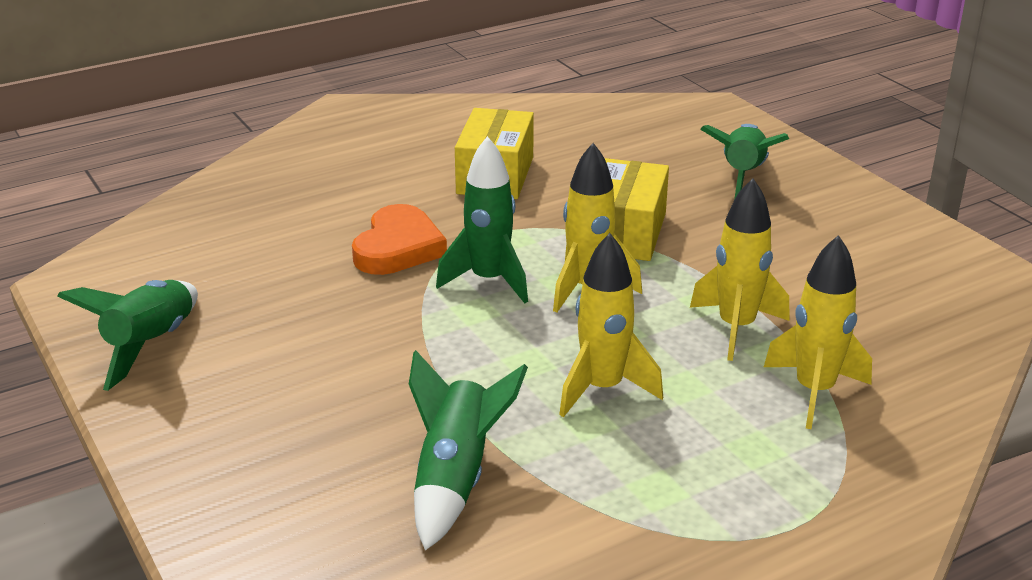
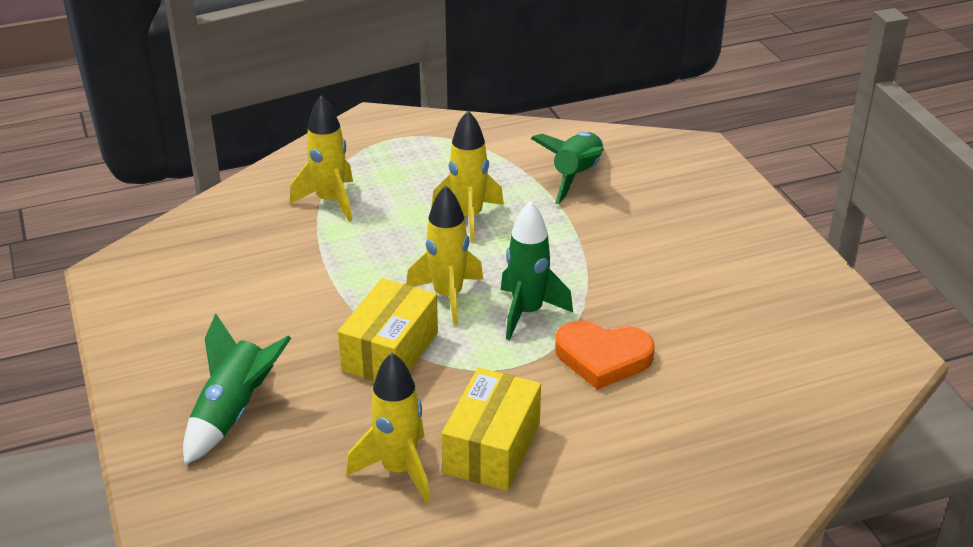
camera: 170 degrees left, 5 degrees up
(151, 345) = (796, 283): green rocket -> none
(398, 248) = (603, 358): orange heart -> orange heart turned 105 degrees counterclockwise
(736, 328) = (351, 250): yellow rocket -> yellow rocket (399, 470)

